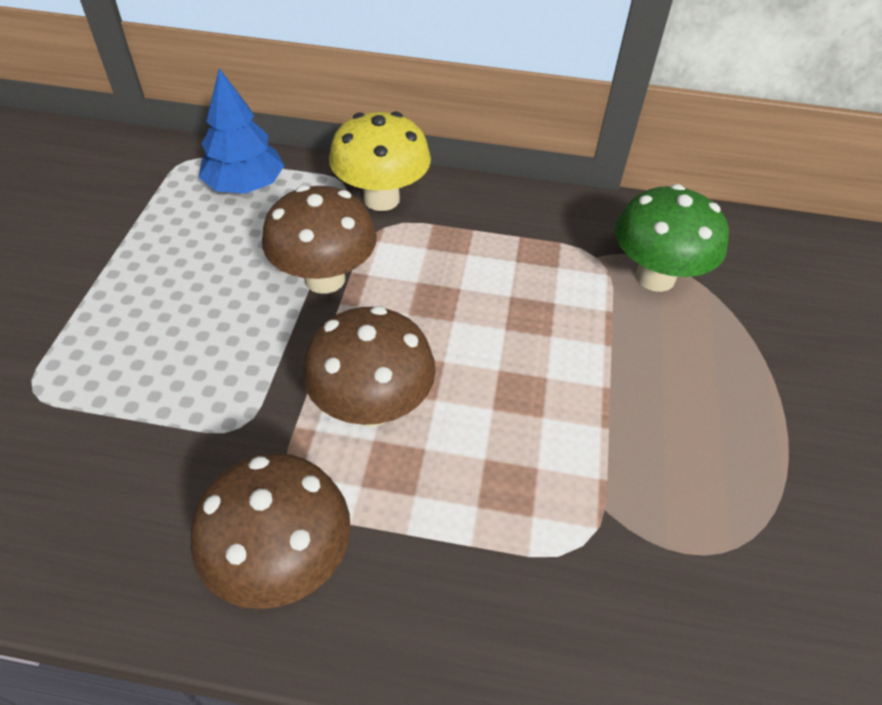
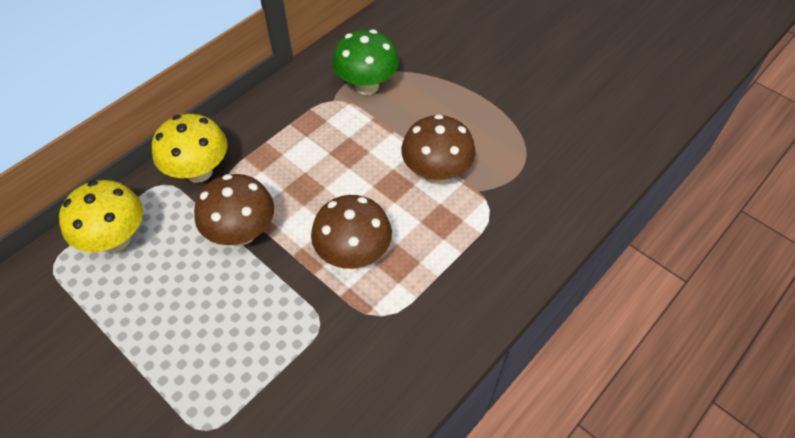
camera: 55 degrees left, 5 degrees up
(245, 186) = (116, 239): blue tree -> yellow mushroom
(282, 561) = (417, 337): brown mushroom -> brown mushroom (436, 173)

